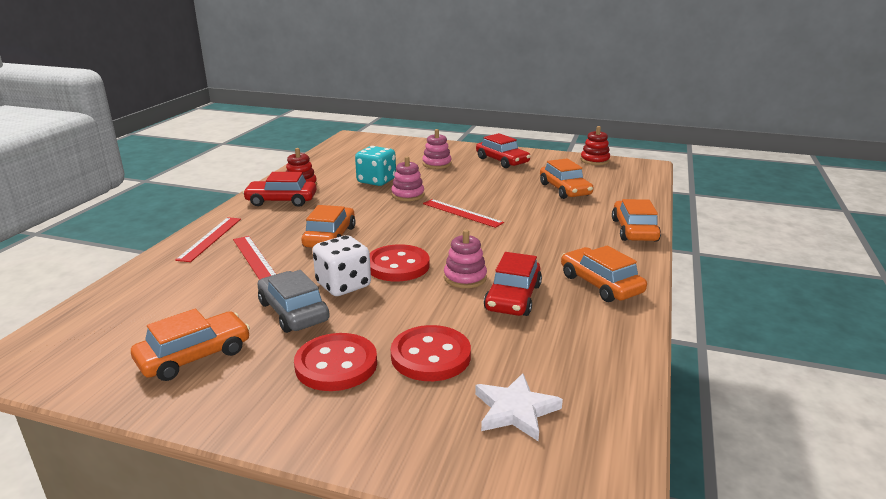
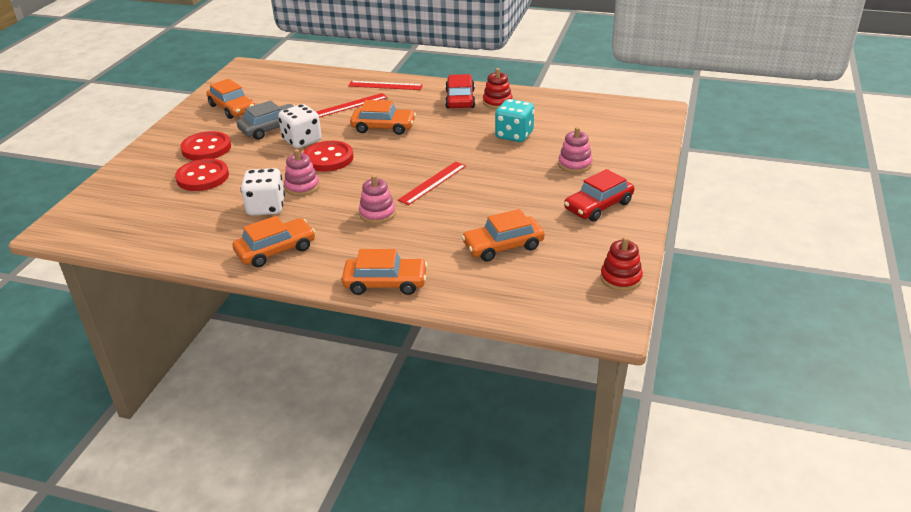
camera: 90 degrees right, 10 degrees up
(408, 195) = (477, 153): pink stacking toy -> pink stacking toy (377, 213)
(513, 297) = (266, 207): red car -> white dice
(515, 410) = (137, 206): white star -> none

